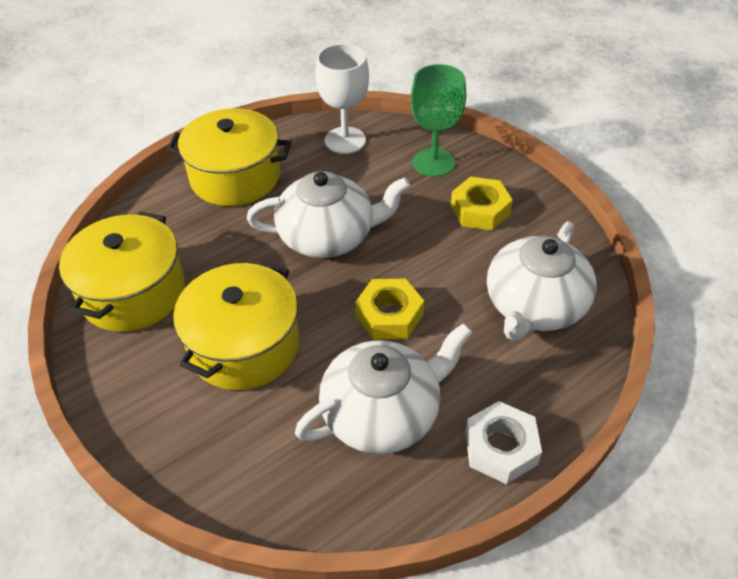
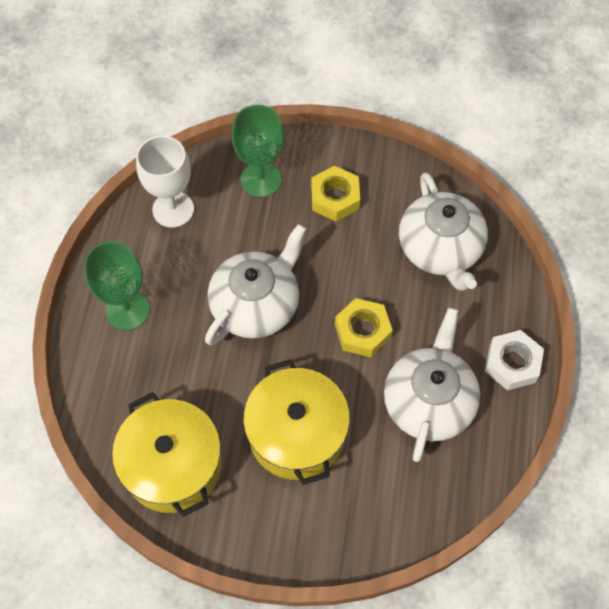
camera: 45 degrees left, 15 degrees up
(235, 177) = (127, 310): yellow pot -> green goblet

